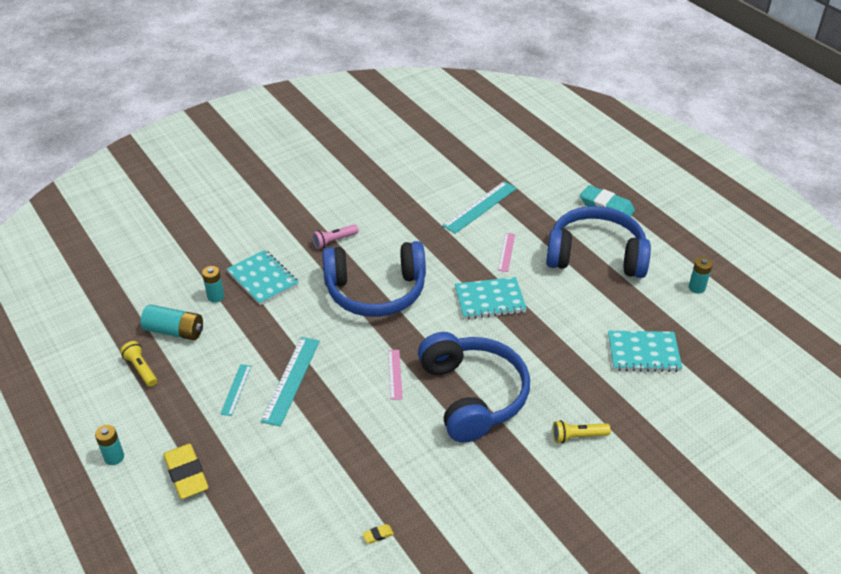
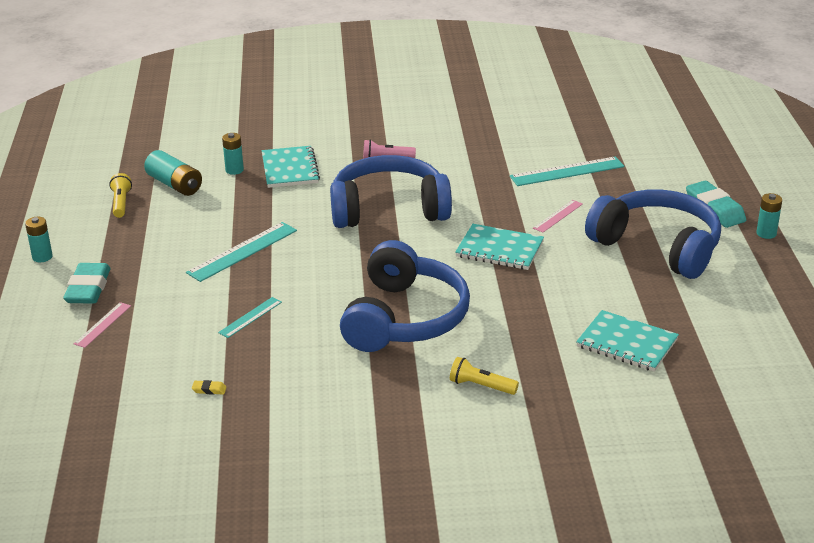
camera: 30 degrees right, 10 degrees down
(186, 474) = (88, 288): yellow eraser -> turquoise eraser
(236, 389) = (187, 243): turquoise ruler -> turquoise ruler (250, 317)
(376, 291) = (388, 209): blue headphones -> blue headphones turned 150 degrees clockwise
(395, 374) = (344, 277): pink ruler -> pink ruler (103, 325)
(696, 288) = (751, 308): turquoise battery -> turquoise battery (766, 233)

